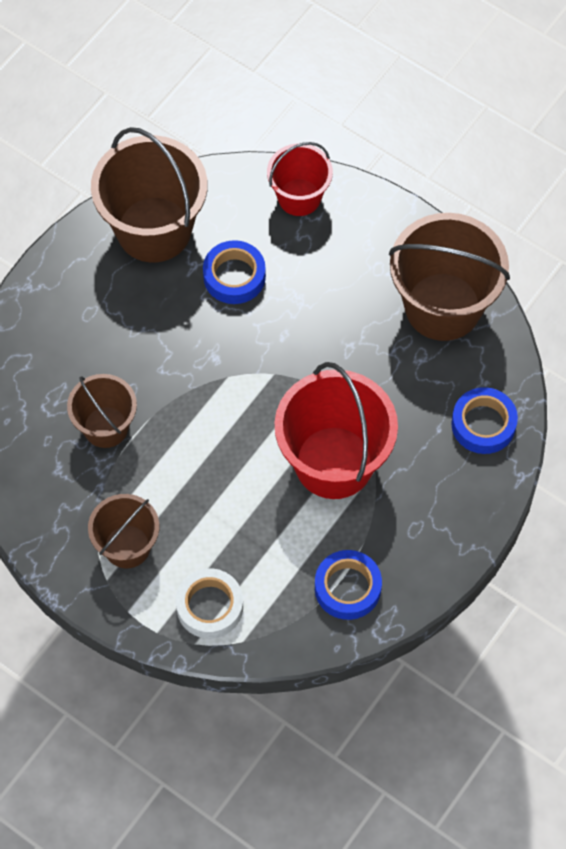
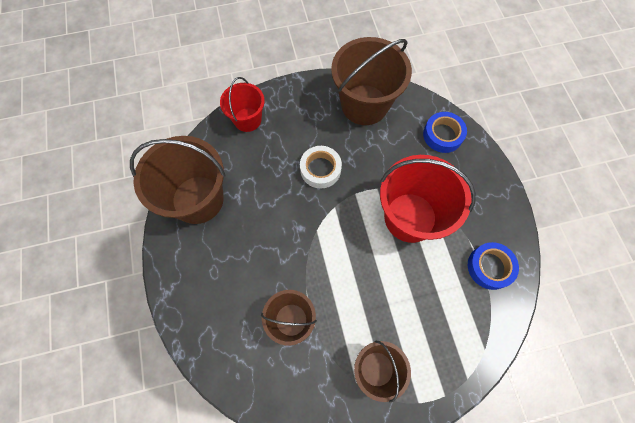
camera: 50 degrees left, 5 degrees up
(209, 606) = (449, 351): white tape -> white tape (320, 169)
(234, 276) = (262, 182): blue tape -> none

